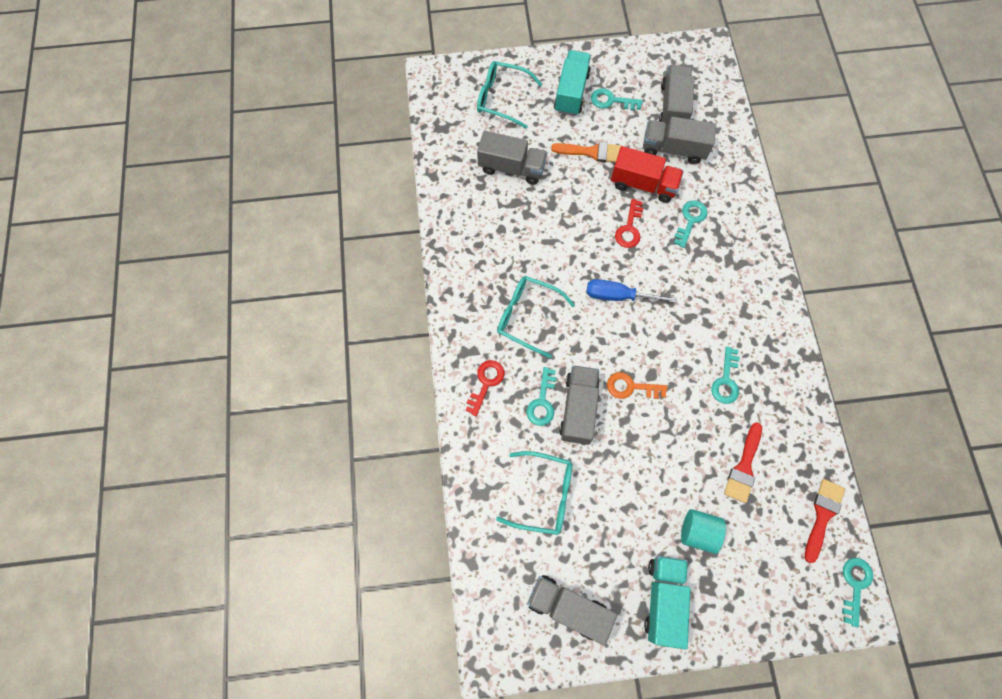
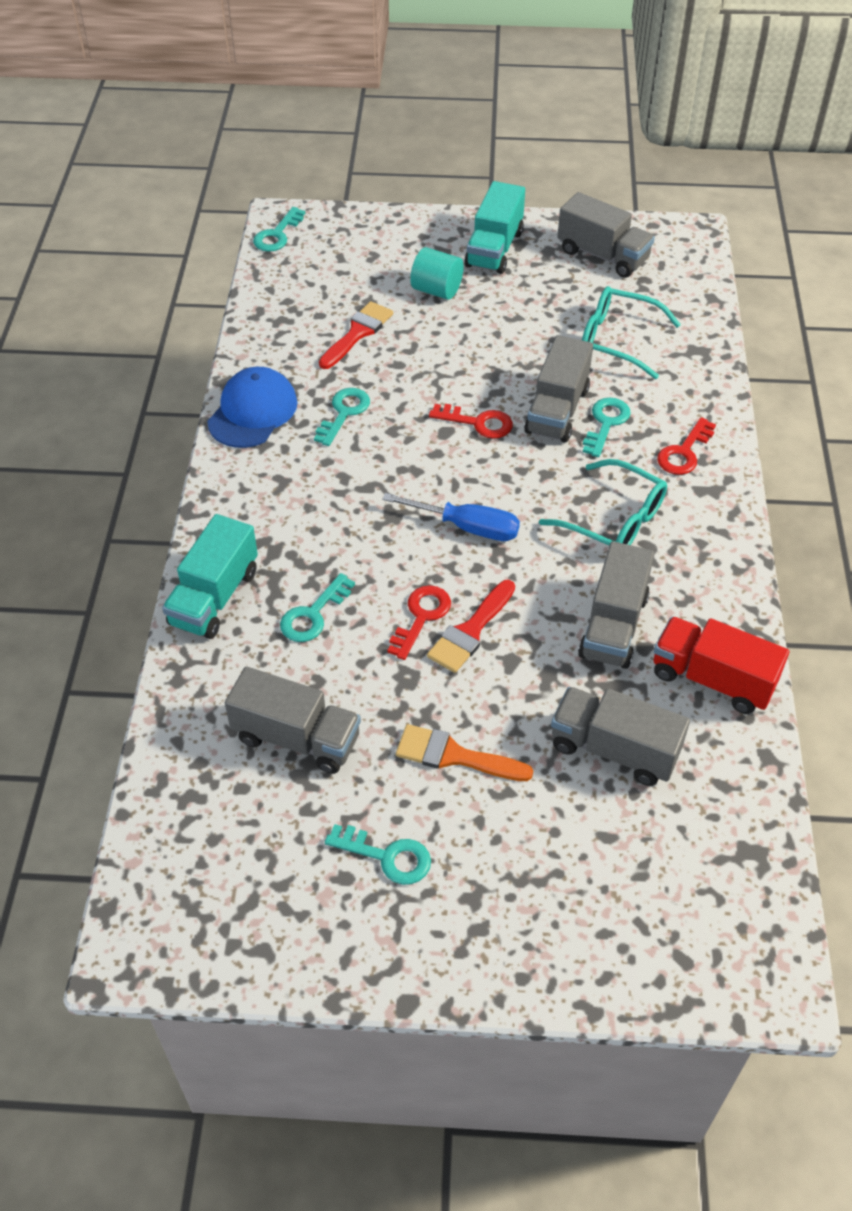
camera: 170 degrees left, 20 degrees down
(502, 98) = (619, 899): turquoise glasses -> none
(571, 92) = (467, 889): turquoise truck -> turquoise truck (214, 597)
(631, 387) = (478, 423): orange key -> red key
(643, 184) = (375, 684): red truck -> red truck (712, 679)
(673, 107) = (265, 822): grey truck -> grey truck (613, 626)
(788, 370) = (252, 412): none -> blue cap
(822, 515) = (283, 285): red brush -> red brush (470, 631)

